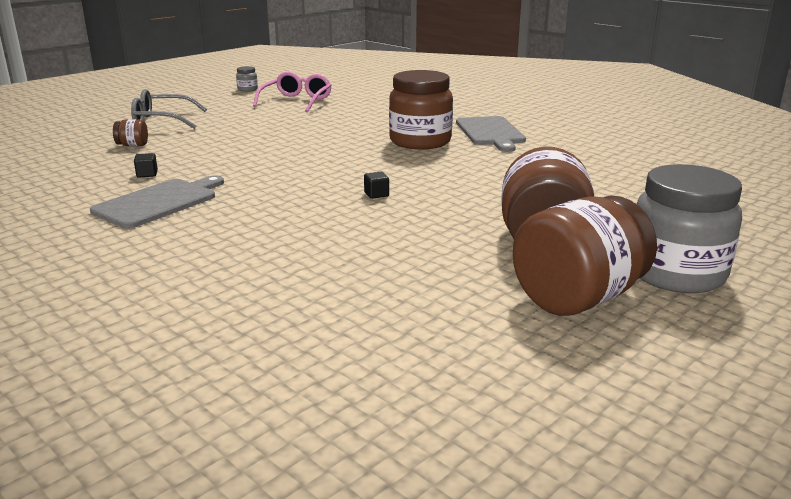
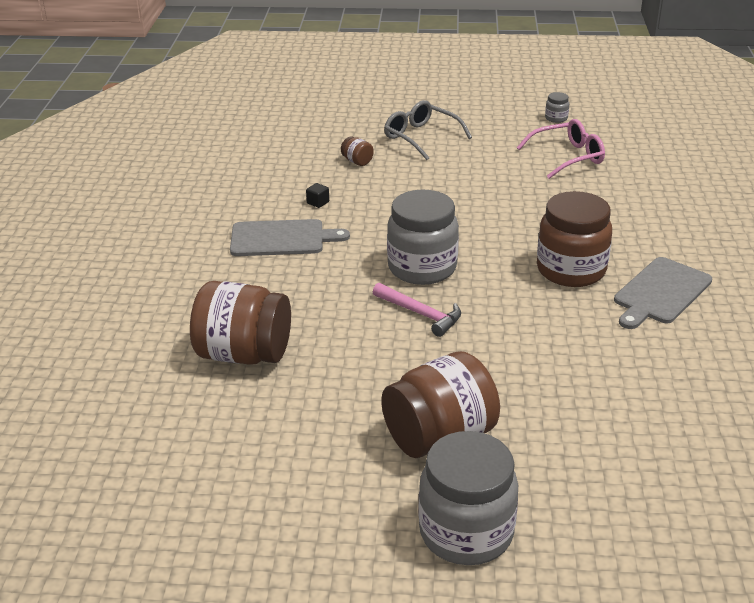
camera: 50 degrees right, 10 degrees up
(321, 174) = (422, 268): none -> grey jar
(376, 194) = (420, 314): black cube -> pink hammer
(578, 298) = (359, 496): brown jar -> brown jar (244, 354)

